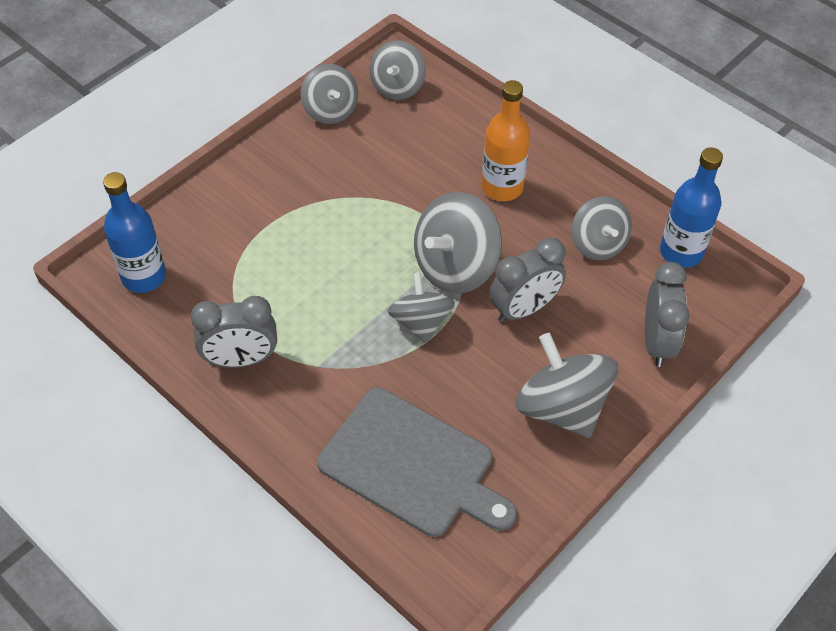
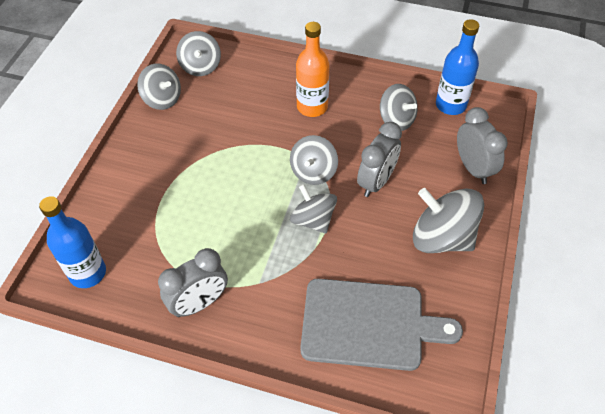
camera: 25 degrees left, 0 degrees up
(455, 266) = (313, 172): grey spinning top -> grey spinning top, size x0.65

